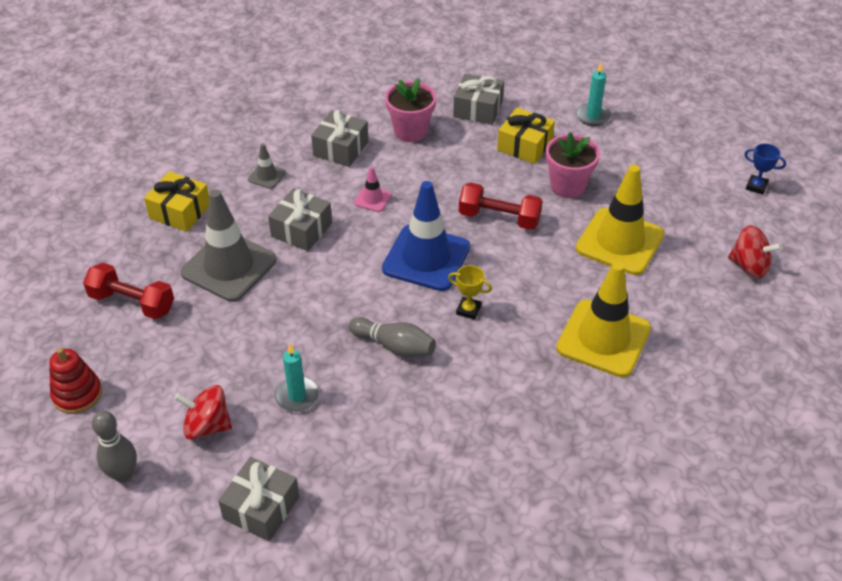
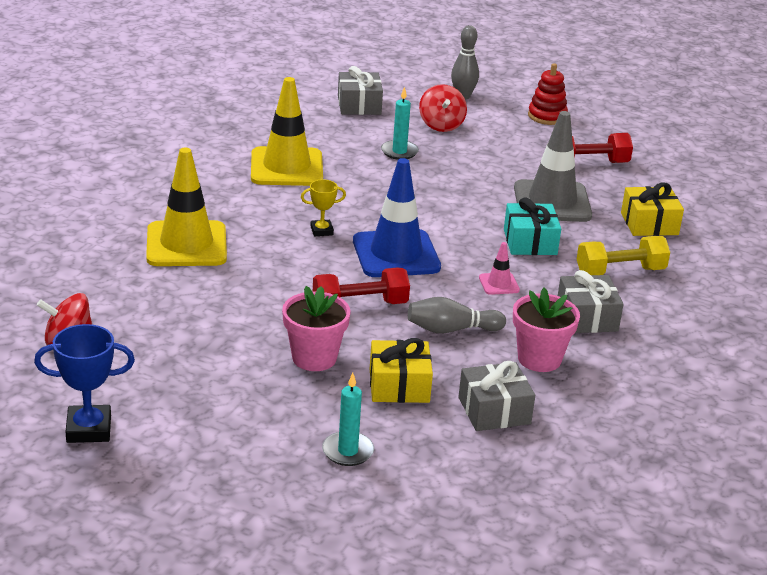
camera: 145 degrees right, 15 degrees down
(207, 426) = (441, 125): red spinning top -> red spinning top turned 105 degrees clockwise
(267, 176) = (620, 272): grey traffic cone -> yellow dumbbell
(301, 230) = (530, 242): grey gift -> turquoise gift
(395, 346) = (359, 194): grey bowling pin -> grey bowling pin (451, 329)
(620, 242) = (220, 322): yellow traffic cone -> yellow traffic cone (286, 167)
(756, 186) = (89, 429): blue trophy -> blue trophy, size x1.70

